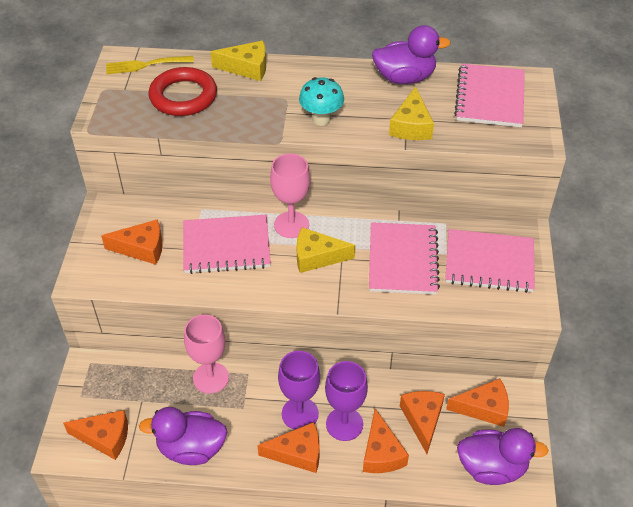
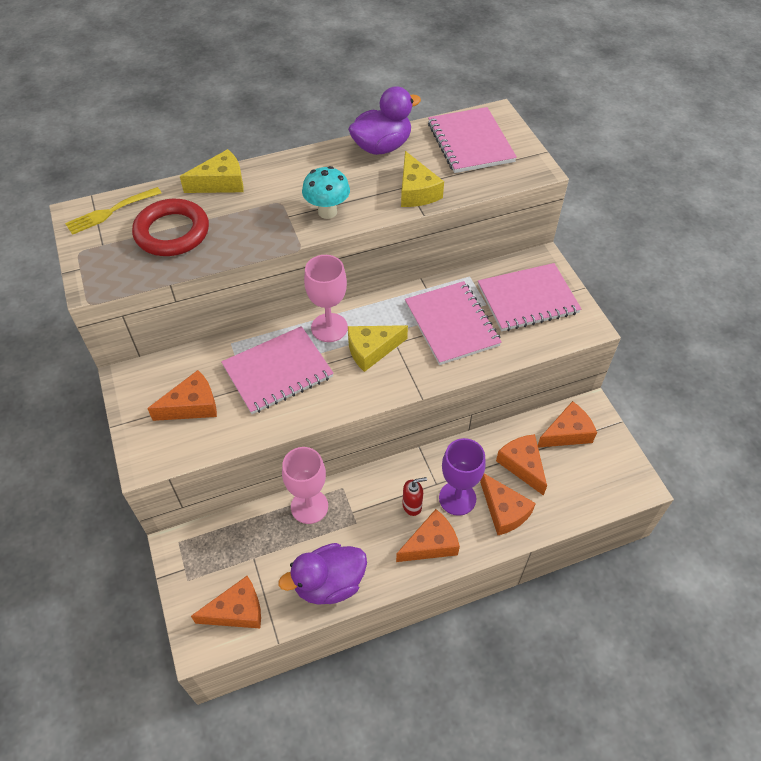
camera: 25 degrees left, 5 degrees up
(300, 414) = (412, 506): purple goblet -> red soap dispenser
(492, 467) = (602, 483): purple duck -> none

